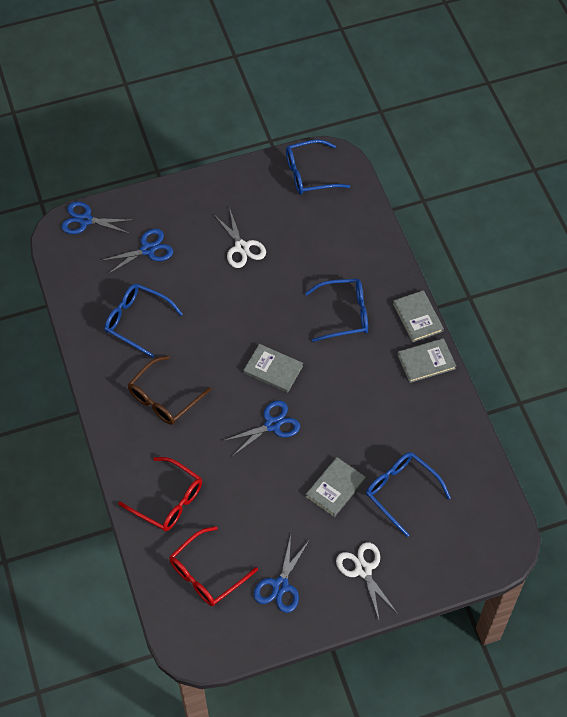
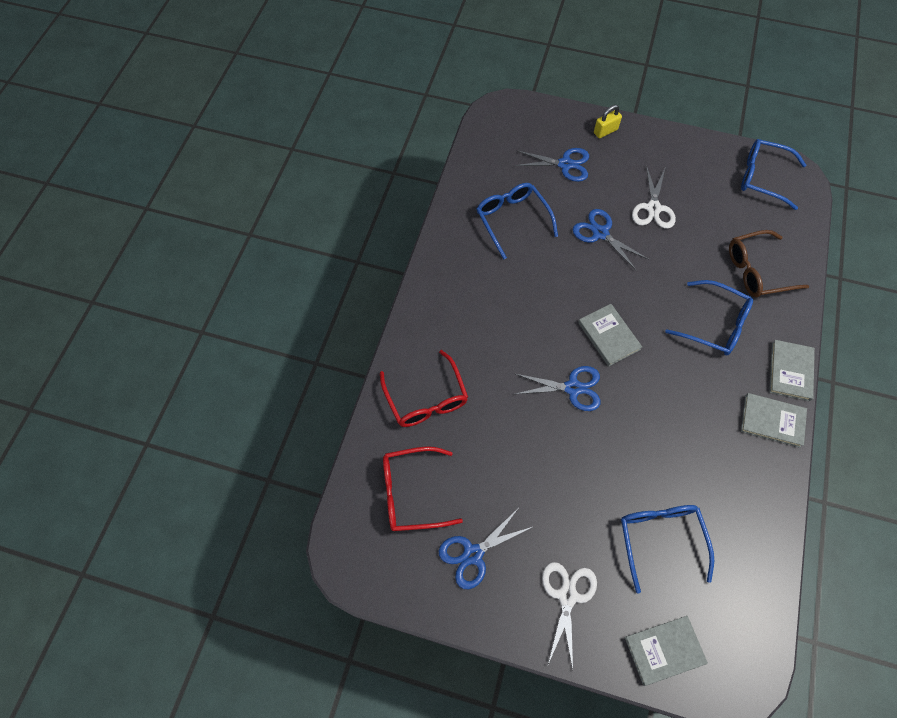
camera: 35 degrees right, 5 degrees up
(85, 220) = (528, 111): blue scissors -> blue scissors (600, 233)
(161, 202) = (605, 131): none -> yellow padlock
(163, 398) = (488, 302): brown glasses -> brown glasses (756, 271)
(335, 488) = (594, 490): grey book -> grey book (664, 650)

